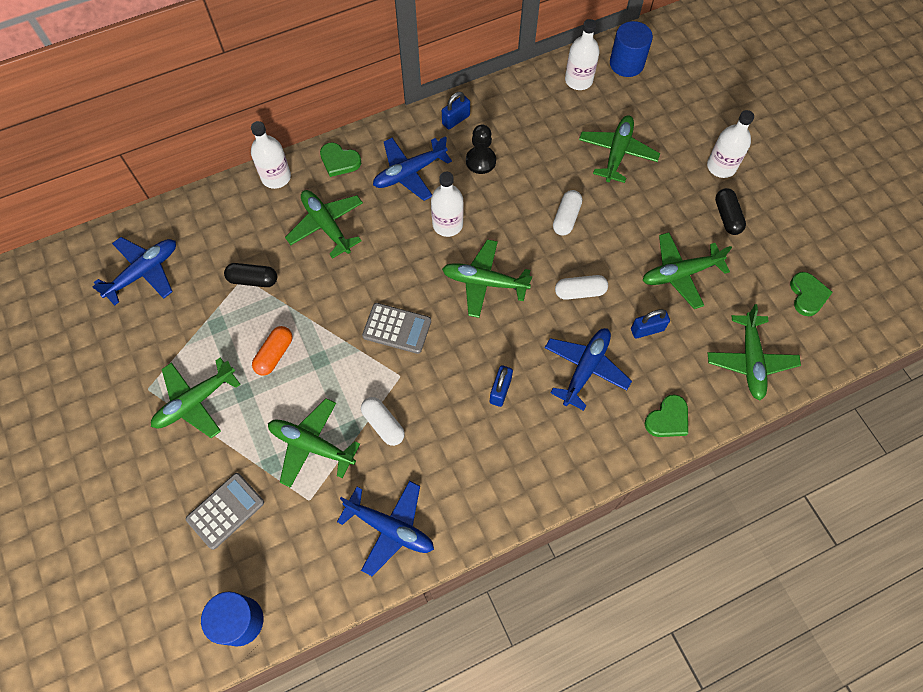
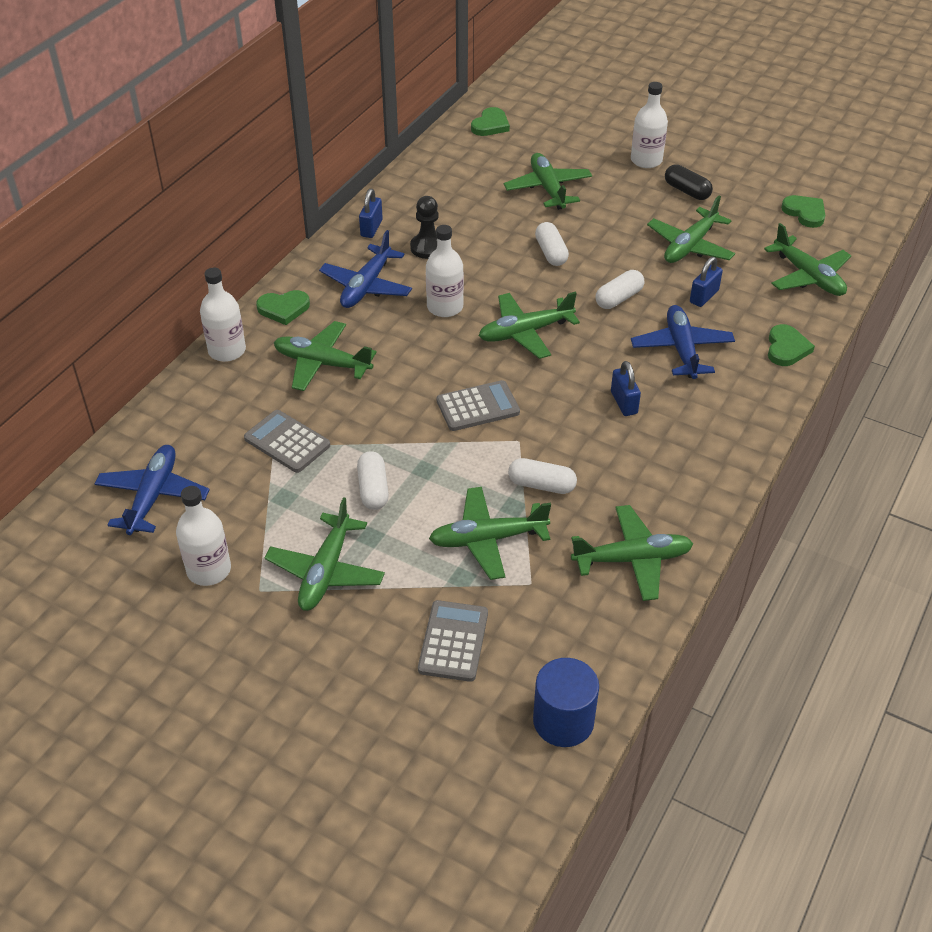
camera: 35 degrees left, 20 degrees down
(253, 280) = (287, 442): black capsule -> grey calculator
(274, 354) = (373, 489): orange capsule -> white capsule
(390, 528) = (632, 559): blue plane -> green plane
(578, 80) = (459, 153): white bottle -> white bottle (209, 570)
(626, 64) = (490, 125): blue cylinder -> green heart

